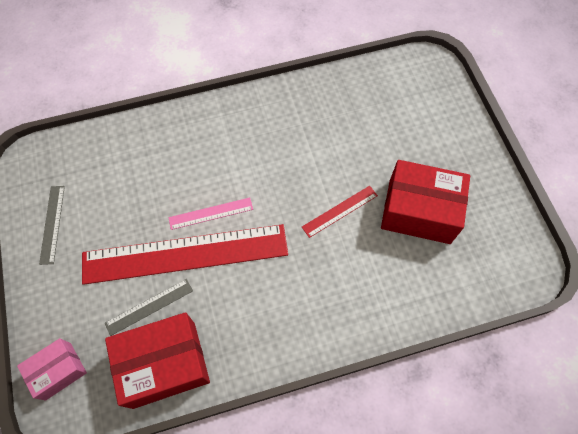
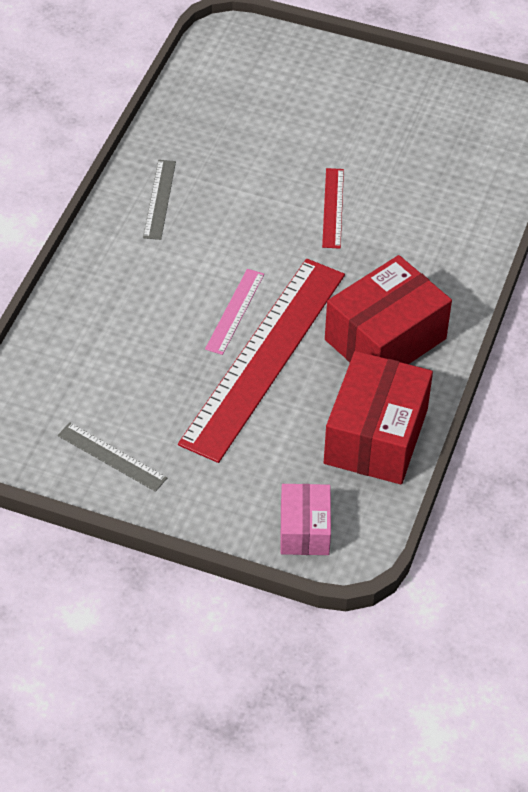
camera: 55 degrees left, 15 degrees down
(149, 306) = (299, 417): grey ruler -> grey ruler (159, 199)
(419, 211) = (391, 150): red box -> red box (385, 339)

